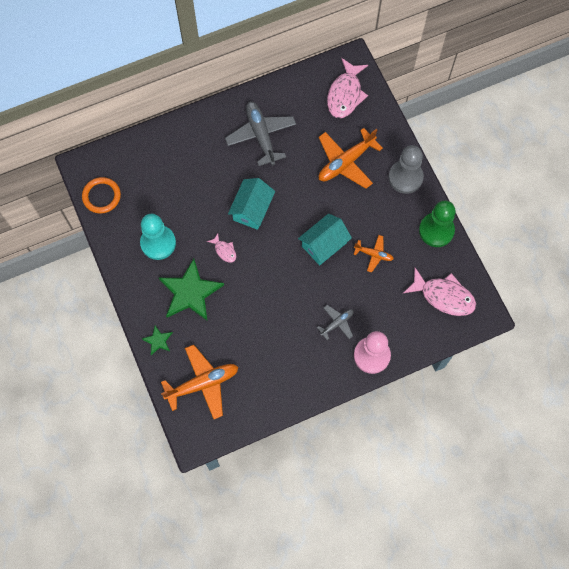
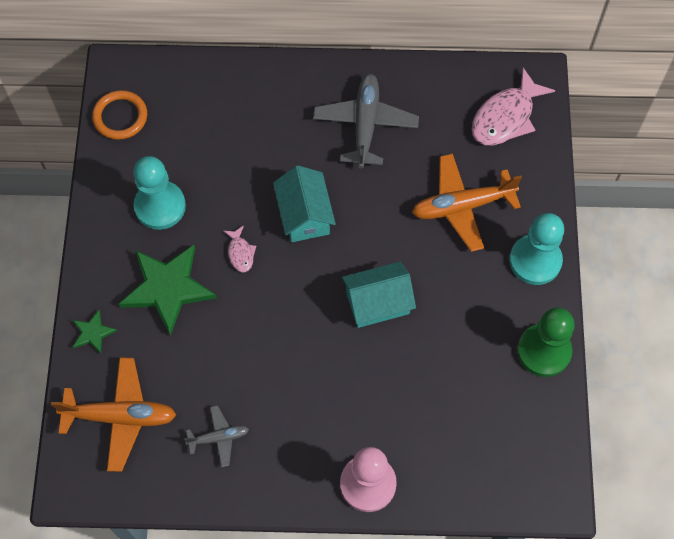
camera: 25 degrees right, 5 degrees down
(252, 209) = (304, 215): turquoise house -> turquoise house turned 60 degrees counterclockwise
(337, 323) = (342, 417): grey plane -> grey plane (219, 437)
(374, 254) = (439, 346): orange plane -> none
(405, 177) = (535, 261): grey pawn -> turquoise pawn
(443, 296) = (510, 447): pink fish -> none

